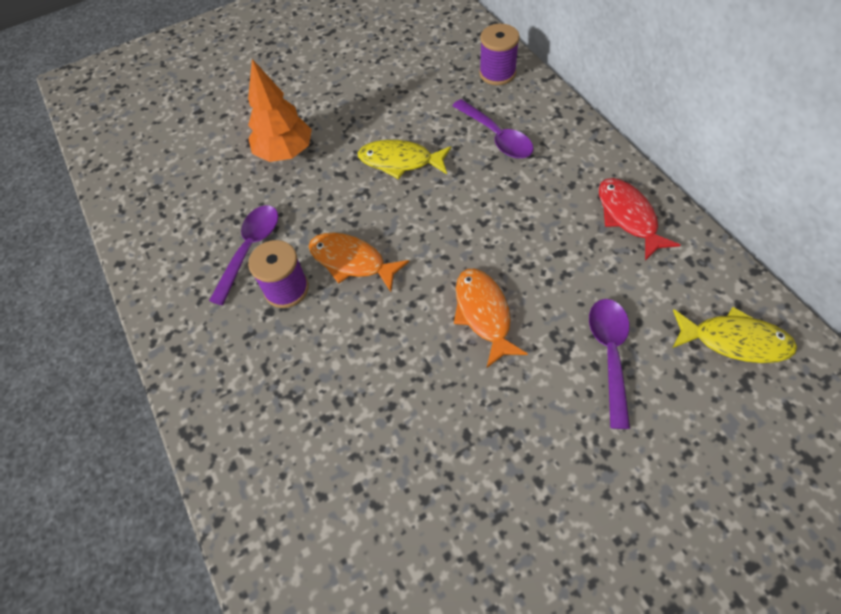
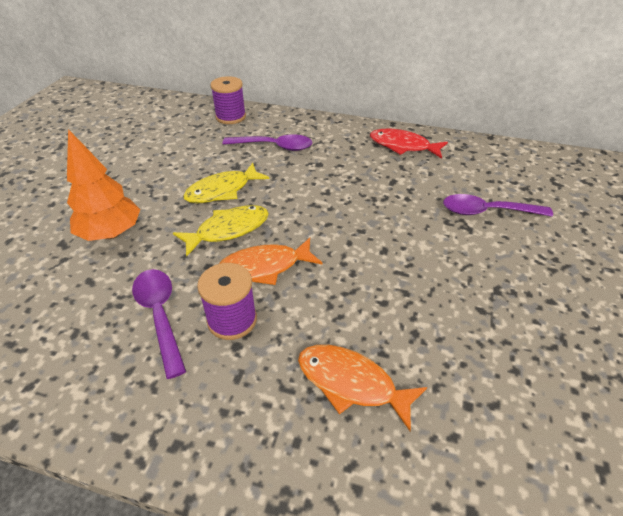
camera: 50 degrees left, 15 degrees down
(483, 314) = (395, 238): orange fish -> orange fish (351, 383)
(609, 354) = (487, 211): purple spoon -> purple spoon turned 45 degrees counterclockwise
(734, 341) = (526, 169): yellow fish -> yellow fish (228, 230)

